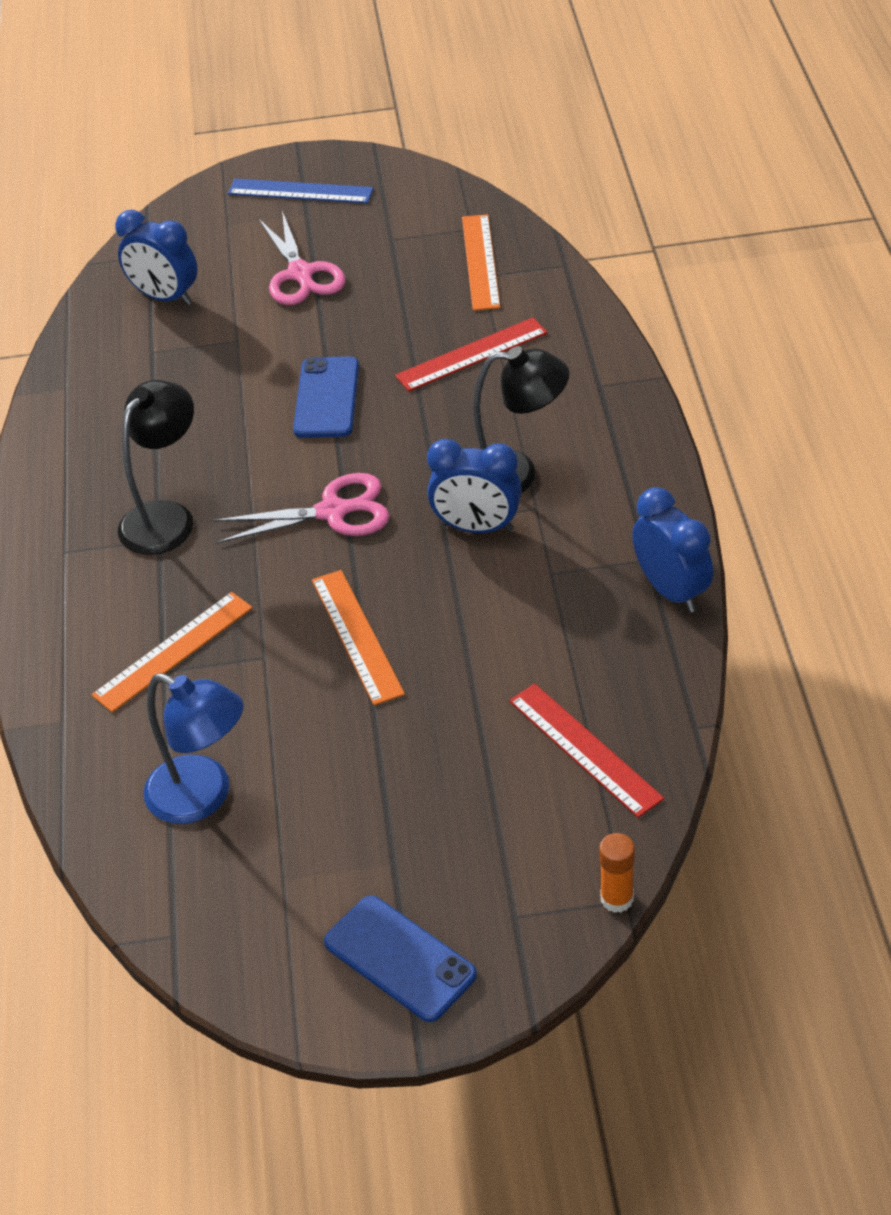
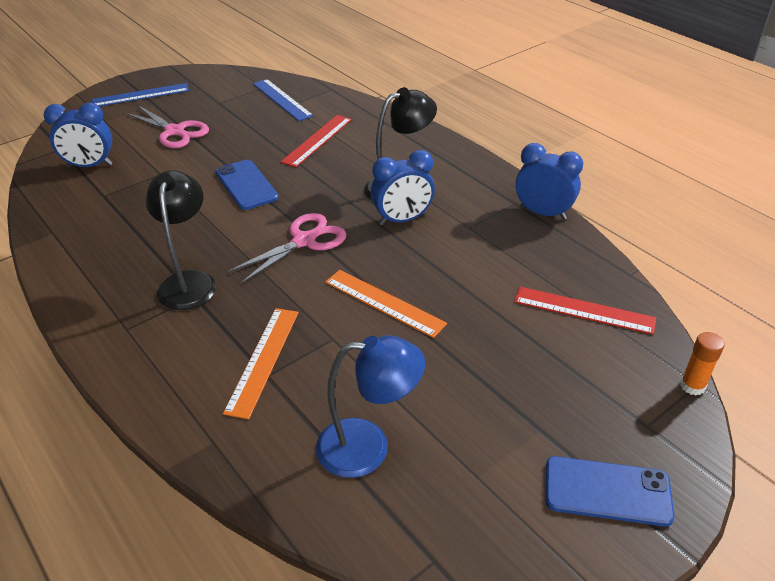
camera: 35 degrees left, 5 degrees down
(480, 262) = (282, 99): orange ruler -> blue ruler

